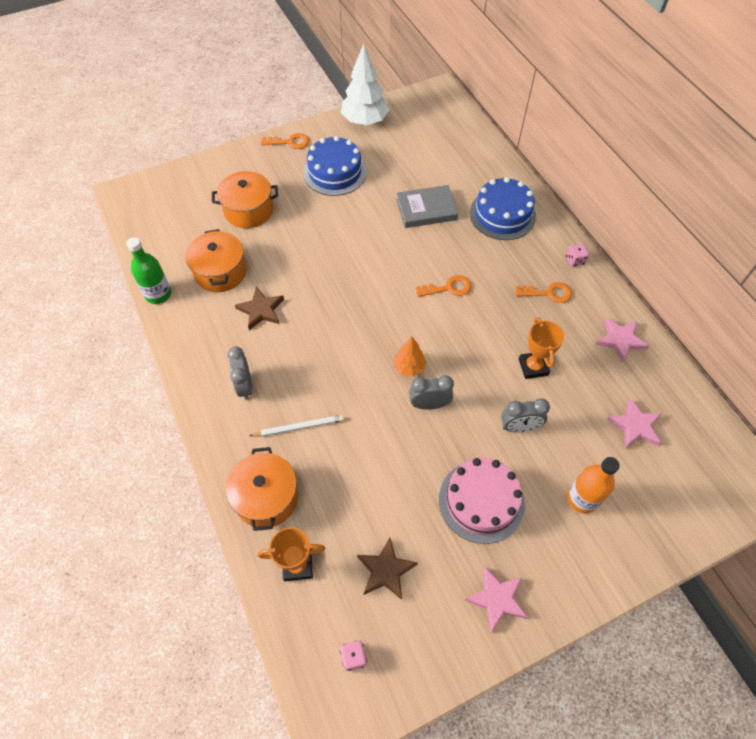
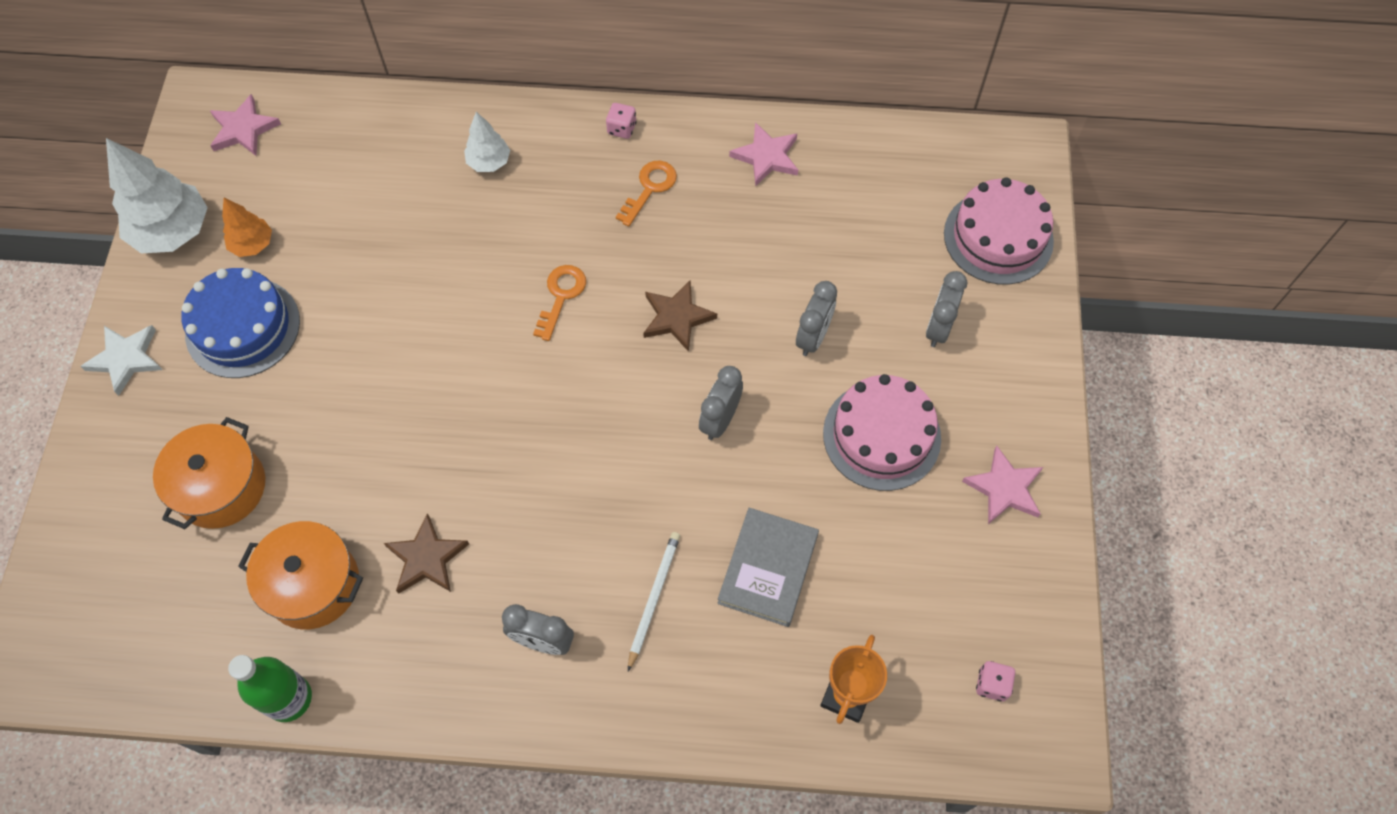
camera: 60 degrees left, 5 degrees up
(266, 497) = (731, 691): orange pot -> none
(290, 142) = (126, 359): orange key -> white star
(386, 570) = (908, 592): brown star -> brown star (677, 317)
(409, 367) = (650, 413): orange tree -> orange tree (253, 244)
(426, 209) = (409, 247): grey book -> grey book (768, 569)
(502, 214) = (489, 162): blue cake -> white tree
(533, 367) = (742, 271): orange trophy -> none
(582, 499) = (938, 328): orange bottle -> grey clock
(635, 426) = (884, 216): pink star -> pink star (243, 129)
(680, 504) = (998, 237): none -> pink cake

